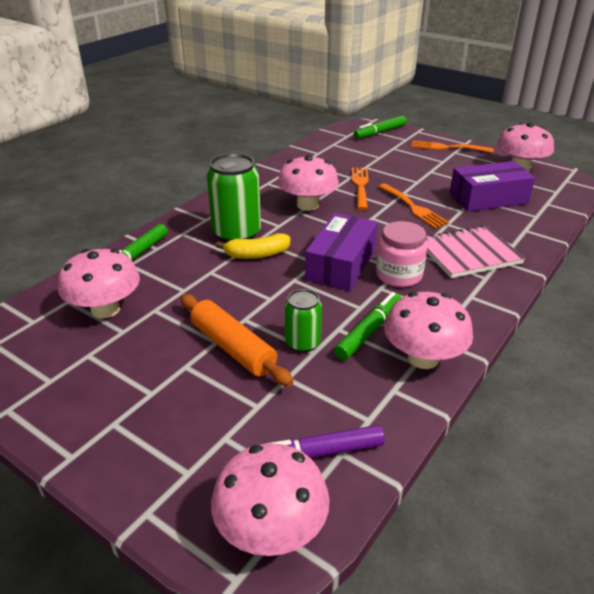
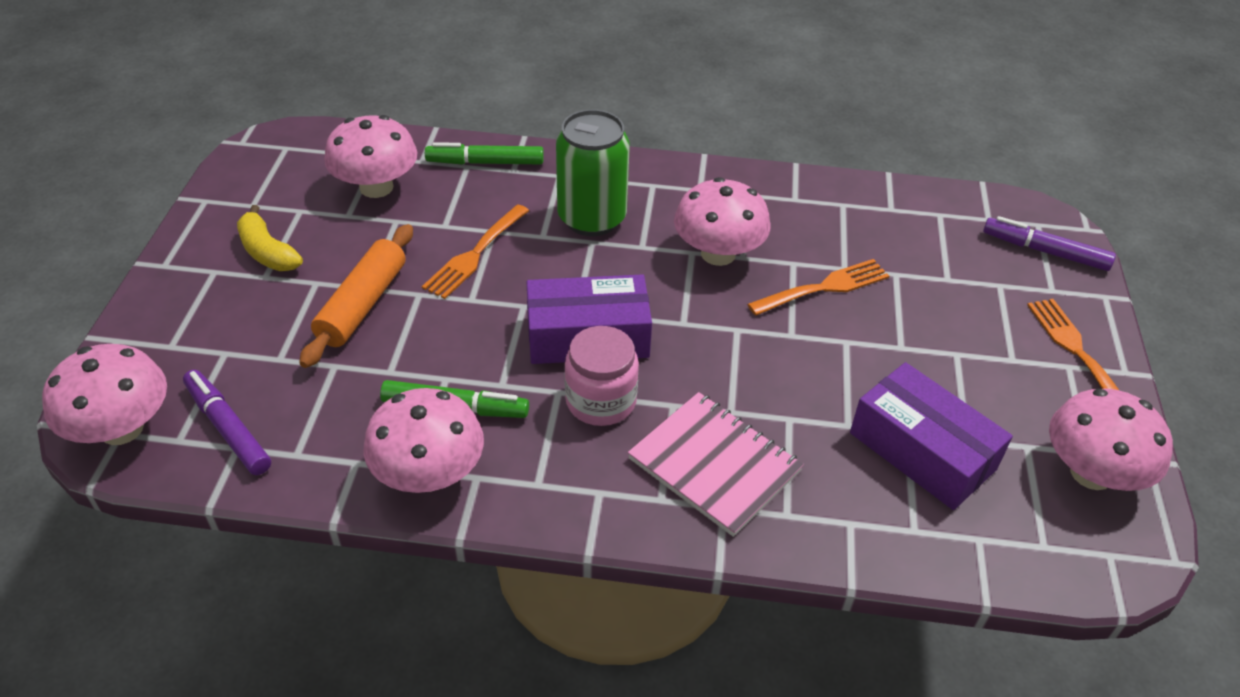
camera: 60 degrees right, 10 degrees up
(257, 254) = (556, 253): yellow banana -> yellow banana (267, 252)
(303, 343) = (400, 357): green can -> none
(380, 132) = (1045, 251): green marker -> purple marker
(413, 207) = (807, 365): orange fork -> orange fork (475, 254)

